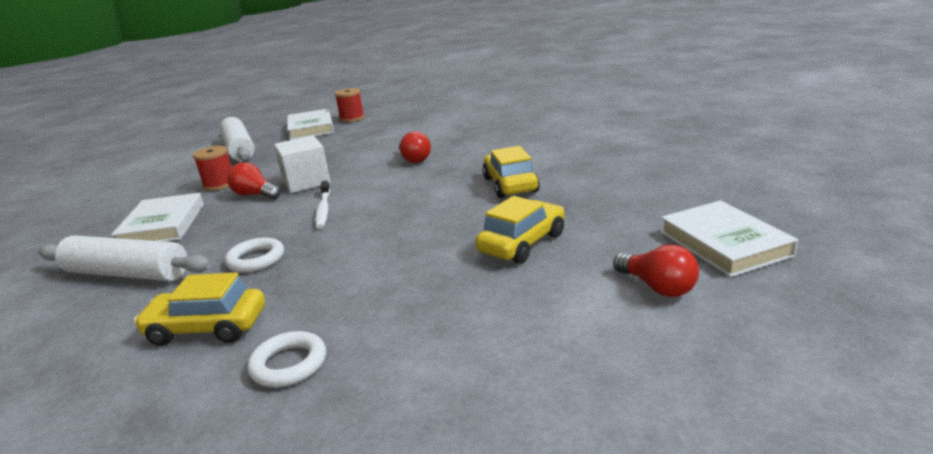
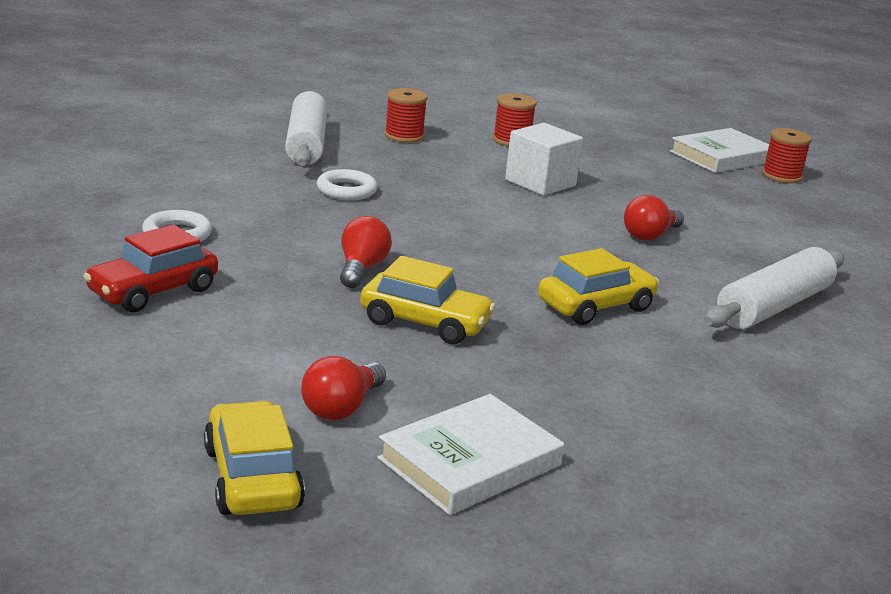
camera: 65 degrees right, 0 degrees up
(163, 225) = (404, 136): white book -> red spool
(207, 328) = (225, 193): yellow car -> yellow car (252, 478)
(239, 149) = (620, 130): white rolling pin -> white rolling pin (774, 306)
(255, 195) = (492, 163): red light bulb -> red light bulb (361, 269)
(323, 209) = (470, 203): white toothbrush -> none
(422, 385) = (153, 291): none -> red car

